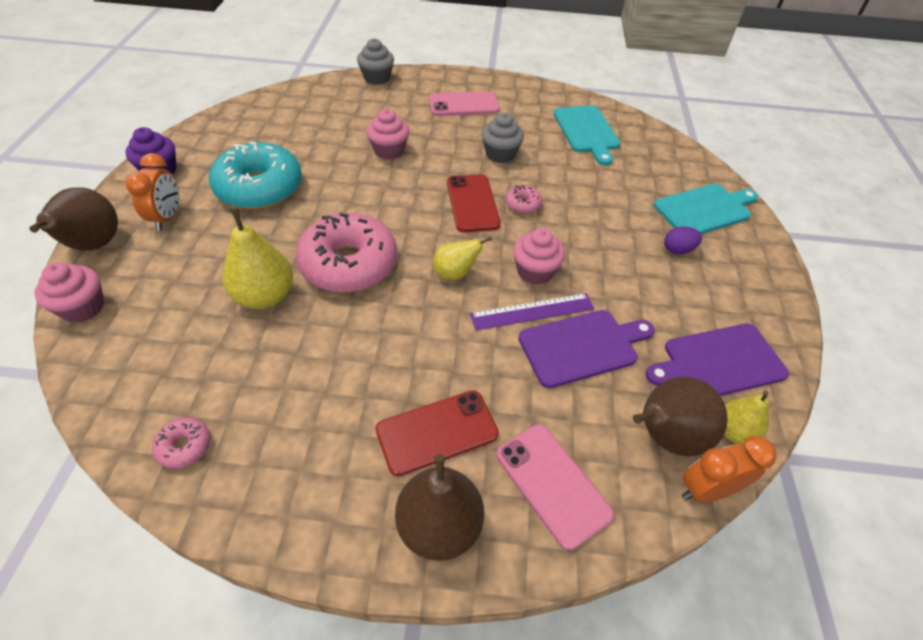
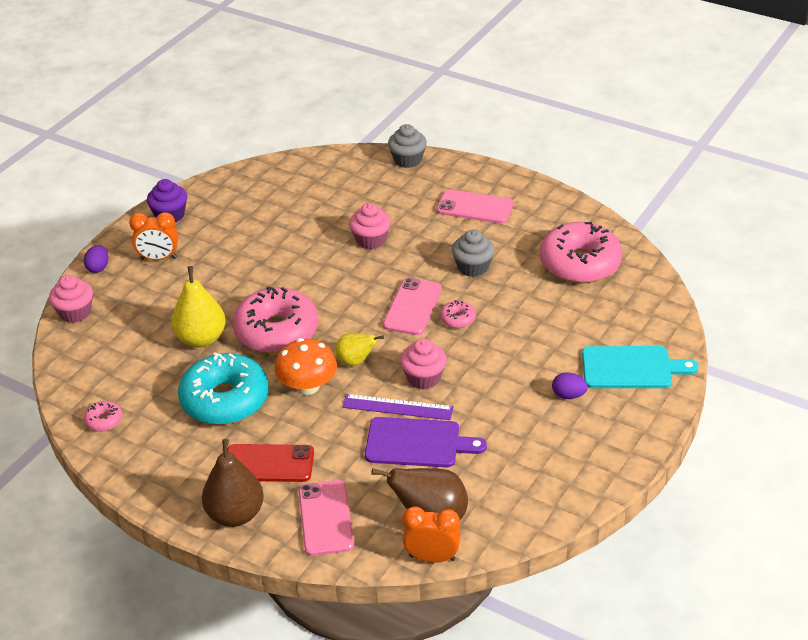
camera: 30 degrees right, 10 degrees down
(94, 246) = (98, 268): brown pear -> purple egg
(167, 218) = (159, 258): orange clock -> orange clock turned 60 degrees clockwise
(259, 188) = (241, 249): turquoise donut -> turquoise donut (225, 400)
(422, 317) = (307, 386): none -> orange mushroom
(472, 203) = (412, 307): red phone -> pink phone
(587, 131) = (580, 263): turquoise cutting board -> pink donut
(719, 362) = (521, 487): purple cutting board -> none
(733, 431) = (487, 533): yellow pear -> none

